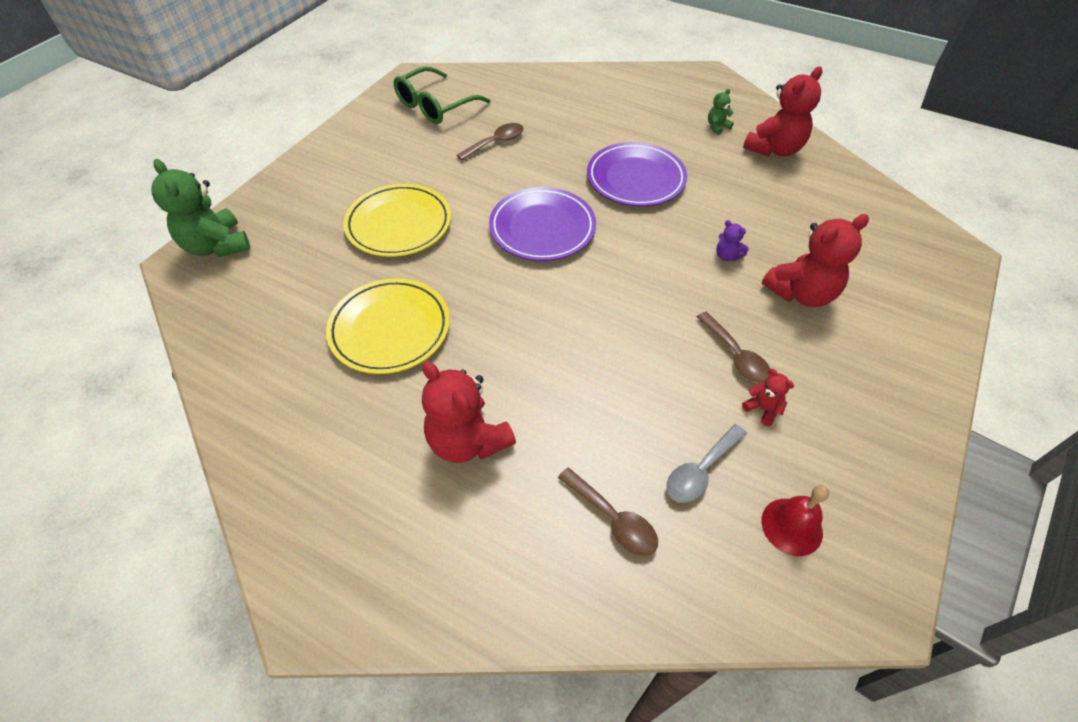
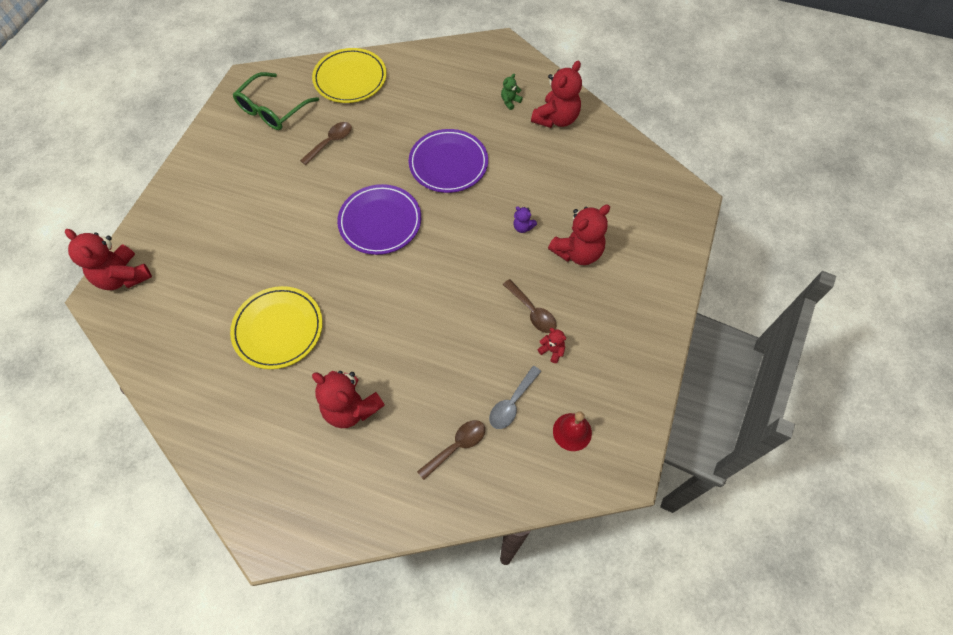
camera: 10 degrees left, 10 degrees up
(217, 246) = (123, 276): green teddy bear -> red teddy bear
(399, 224) = (266, 235): yellow plate -> yellow plate (350, 79)
(613, 519) = (456, 446): brown spoon -> brown spoon turned 75 degrees counterclockwise

